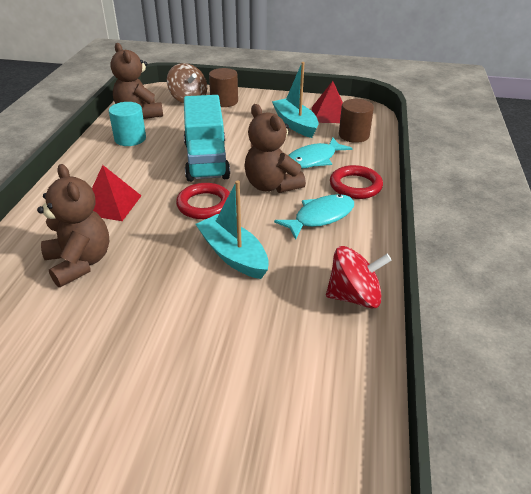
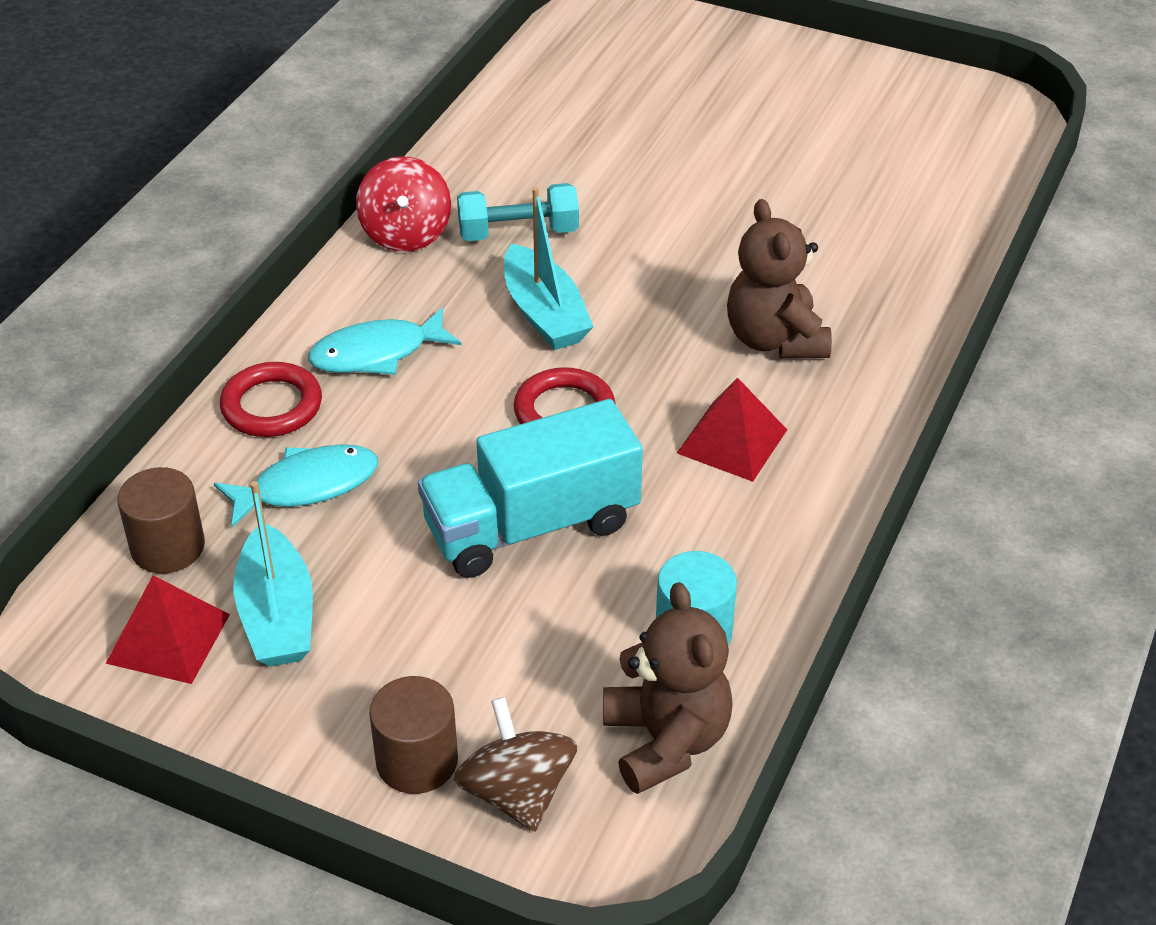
camera: 165 degrees left, 5 degrees up
(206, 160) = (531, 525): turquoise truck -> turquoise truck turned 120 degrees counterclockwise
(271, 185) = (426, 433): brown teddy bear -> none
(274, 312) = (518, 232): none -> turquoise dumbbell
(354, 296) = (406, 233): red spinning top -> red spinning top turned 105 degrees counterclockwise

